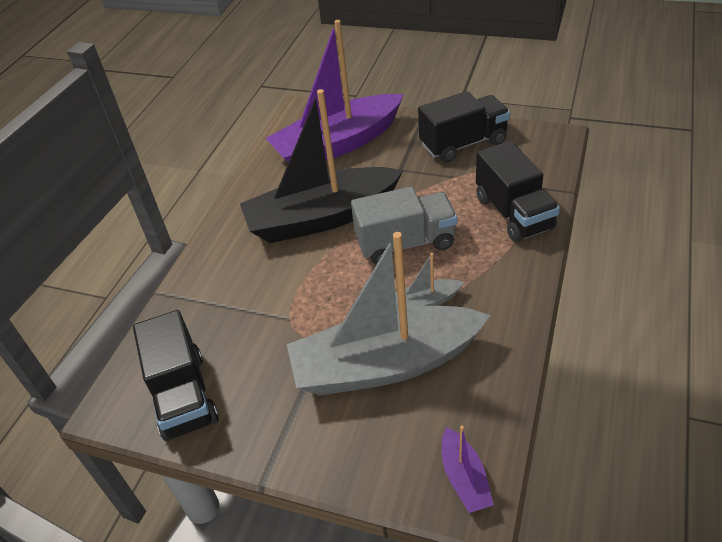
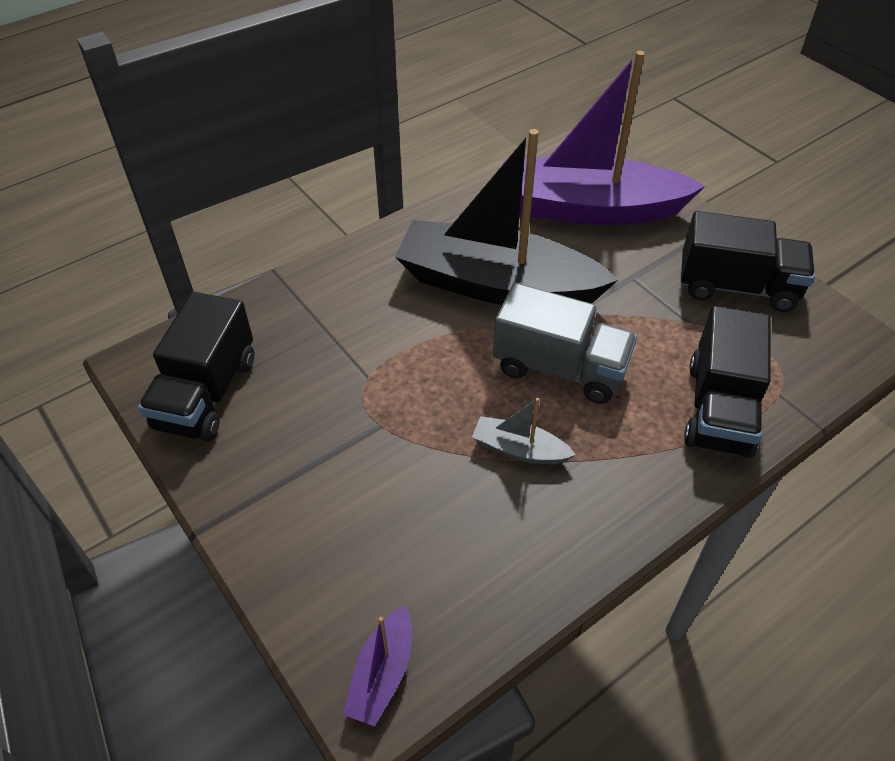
camera: 30 degrees right, 5 degrees up
(385, 364) = (415, 491): grey boat -> none

